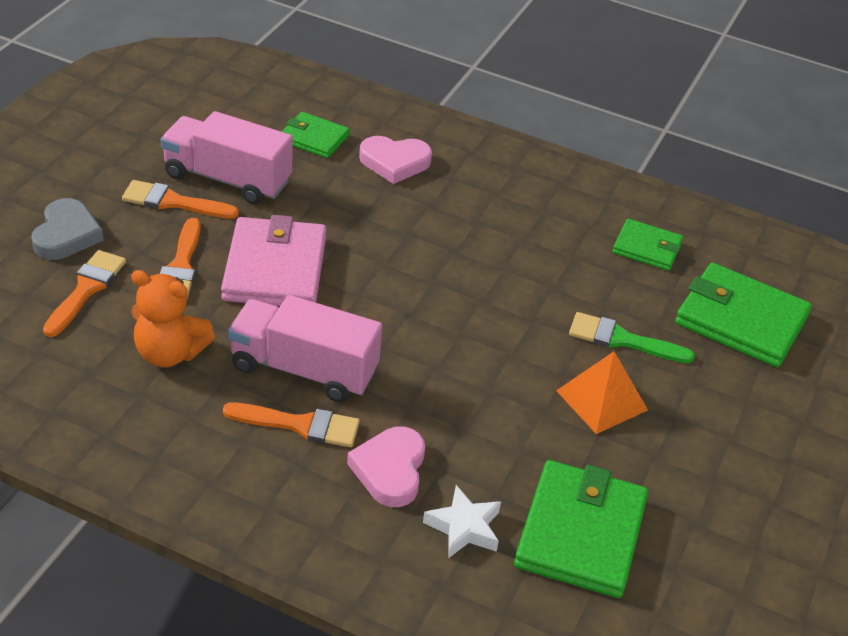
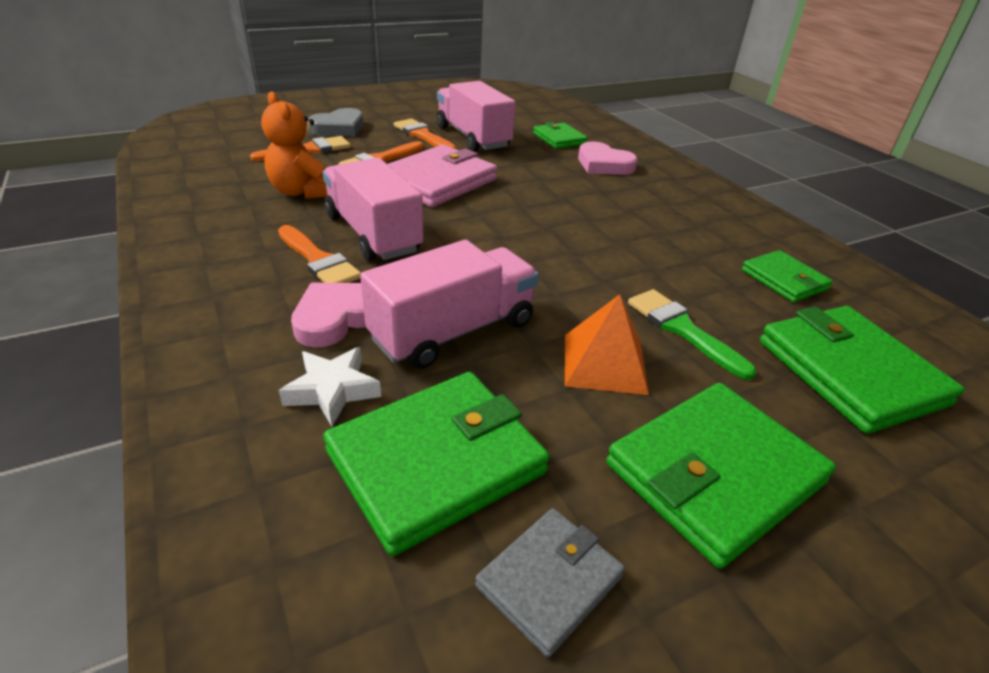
camera: 40 degrees right, 5 degrees down
(482, 432) = (453, 331): none -> pink truck
(701, 559) = (549, 581): none -> grey wallet
(725, 445) = (715, 474): none -> green wallet

